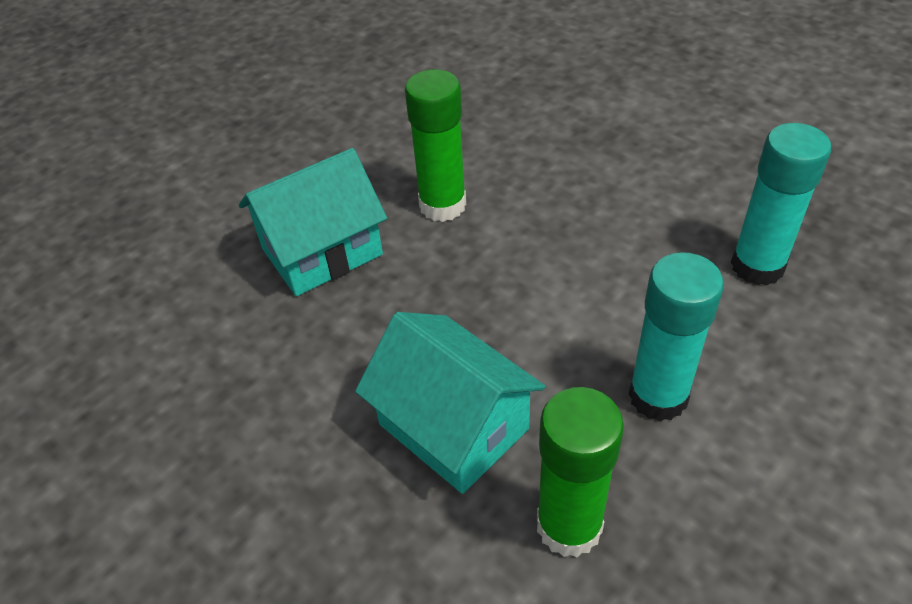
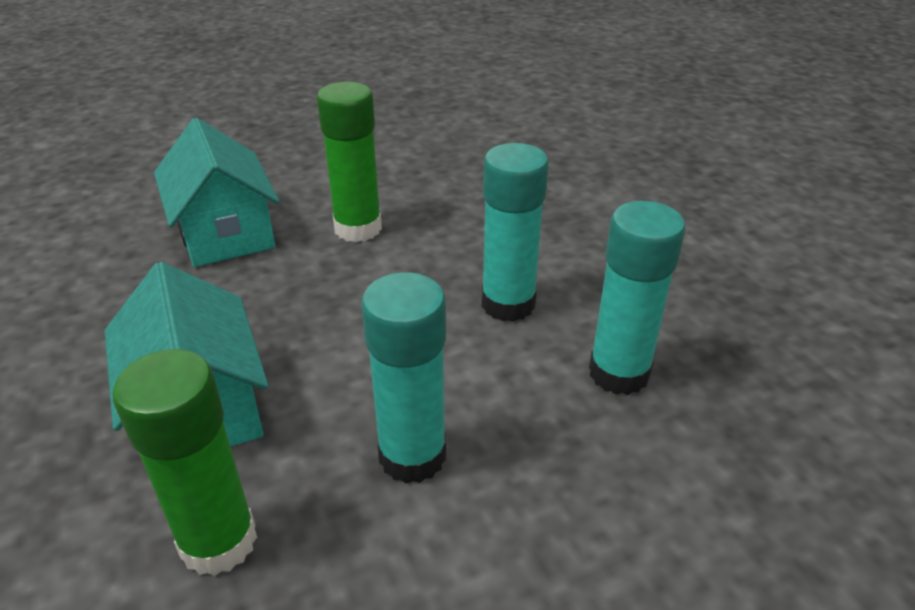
camera: 20 degrees right, 10 degrees down
(322, 251) = (226, 233): turquoise house -> turquoise house turned 75 degrees clockwise
(629, 235) = (508, 304): none -> turquoise glue stick

